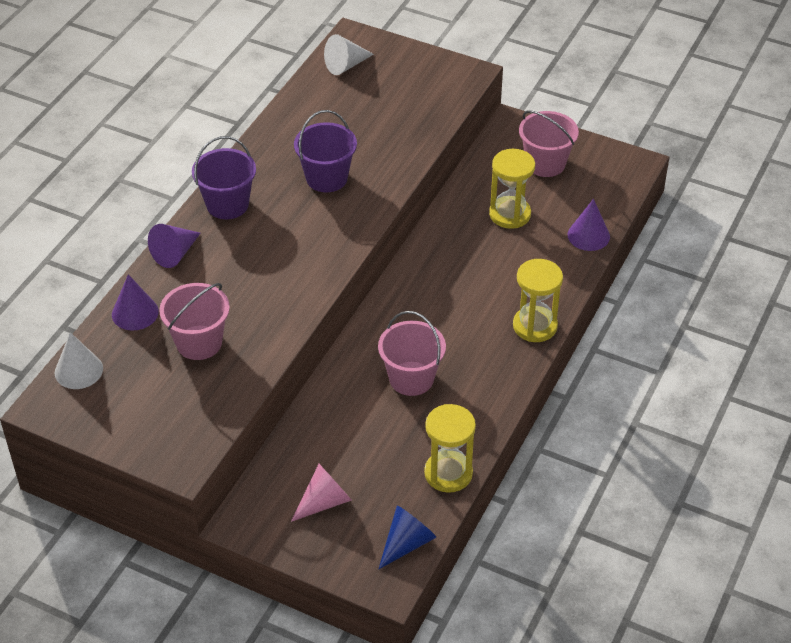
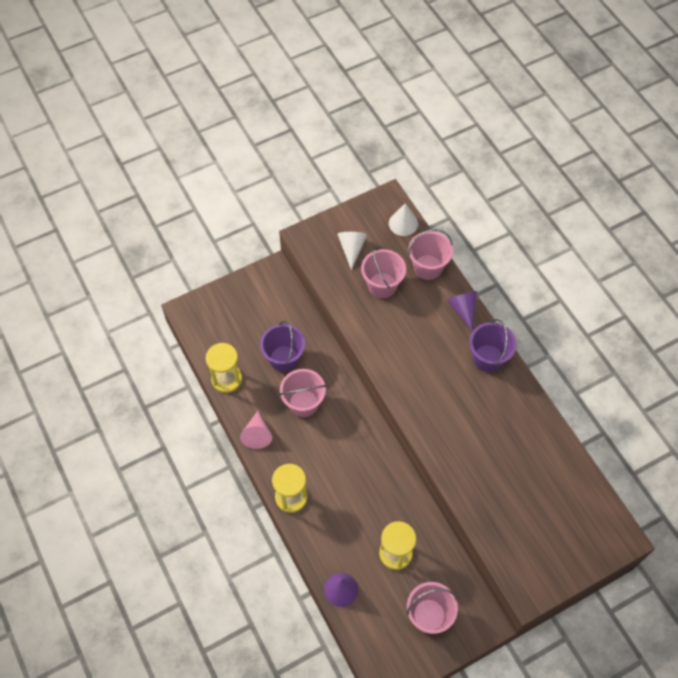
camera: 125 degrees right, 15 degrees up
(135, 313) = (428, 267): purple cone -> pink bucket
(324, 501) = (256, 312): pink cone -> pink cone (257, 435)
(326, 178) = (475, 427): purple bucket -> purple bucket (284, 358)
(346, 65) = (590, 512): white cone -> white cone (352, 249)
(407, 543) = (202, 333): blue cone -> none

